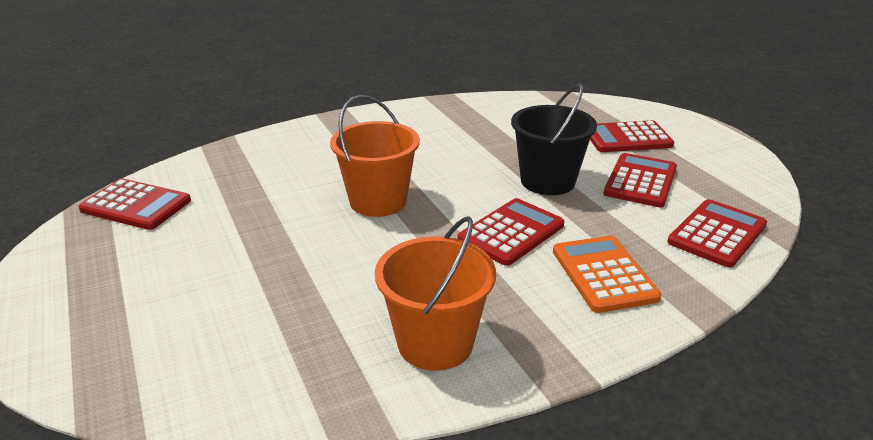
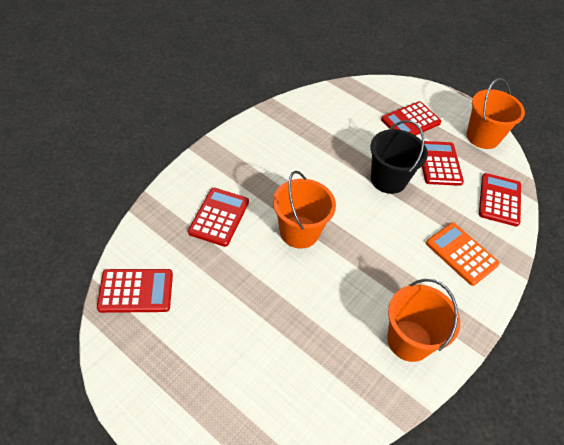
camera: 30 degrees left, 20 degrees up
(511, 232) = (395, 235): red calculator -> red calculator (219, 217)
(735, 169) = (482, 137): none -> orange bucket

